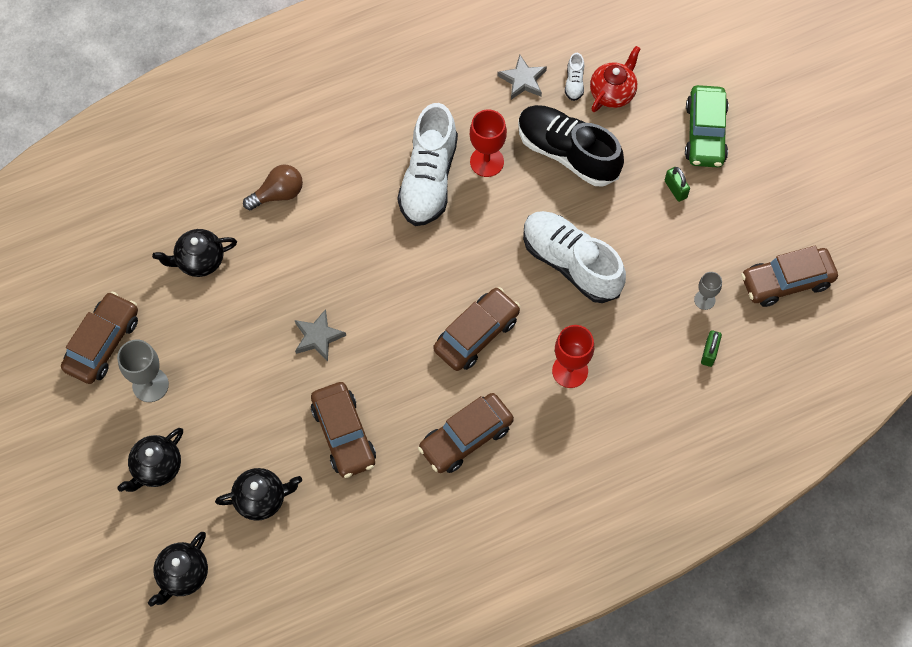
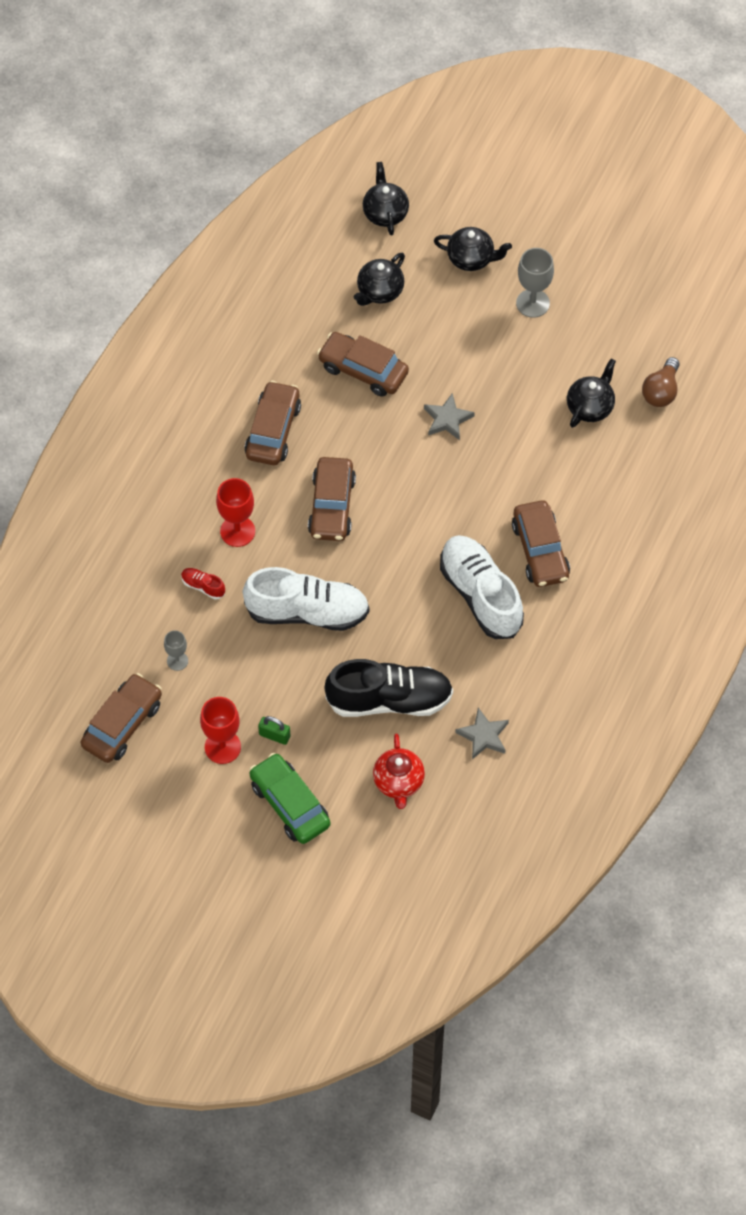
camera: 140 degrees right, 5 degrees down
(103, 343) = (596, 304): brown car -> brown car (540, 551)
(156, 468) = (471, 258): black teapot -> black teapot turned 105 degrees clockwise
(278, 194) = (584, 496): brown light bulb -> brown light bulb (661, 391)
(487, 161) = (448, 643): red goblet -> red goblet (222, 747)
(574, 83) = (438, 766): white shoe -> none
(635, 345) = (203, 586): none -> red shoe
(709, 353) = (141, 622): green padlock -> none

